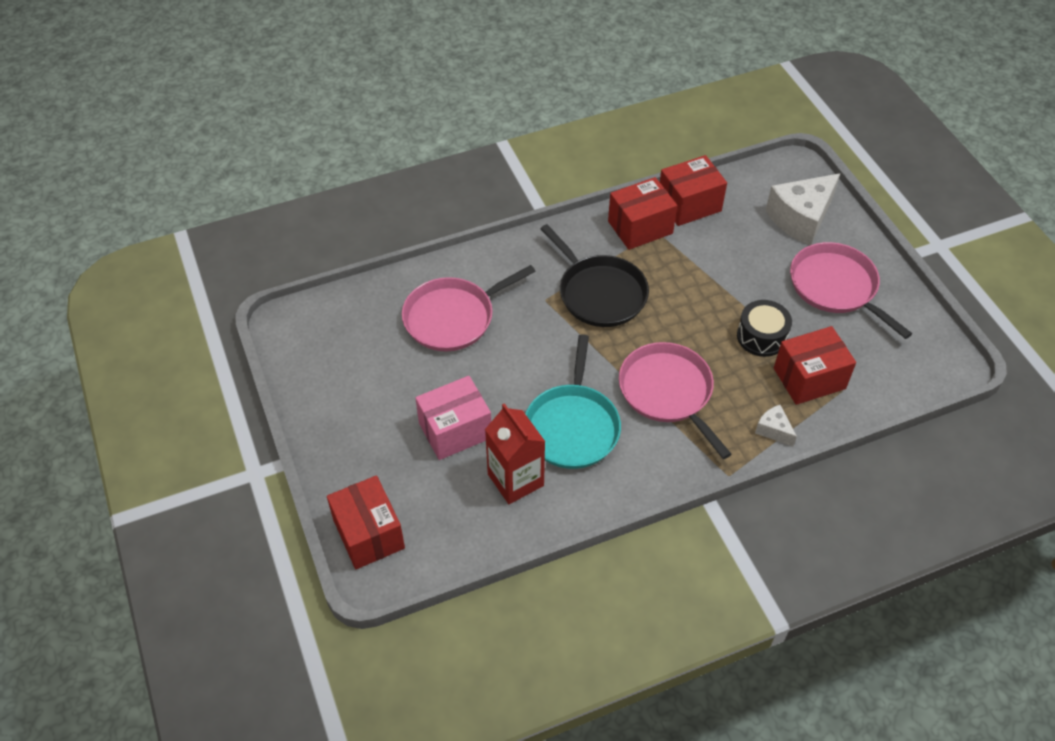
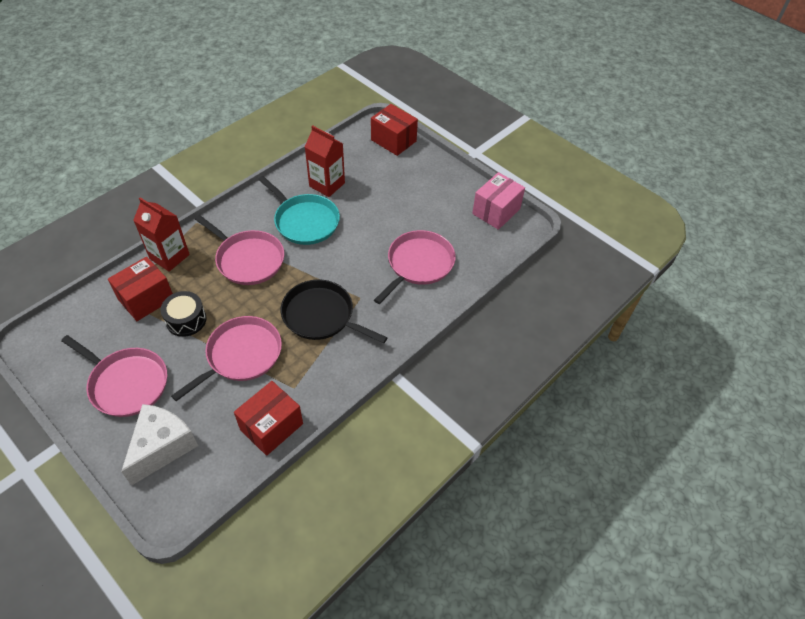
camera: 155 degrees right, 0 degrees up
(455, 430) = (376, 199): pink box -> pink box (496, 211)
(572, 426) = (305, 221): turquoise pan -> turquoise pan turned 150 degrees clockwise
(640, 227) = (309, 386): red box -> none
(704, 278) = (241, 355): none -> pink pan
(773, 430) = (169, 256): white cheese -> red carton

